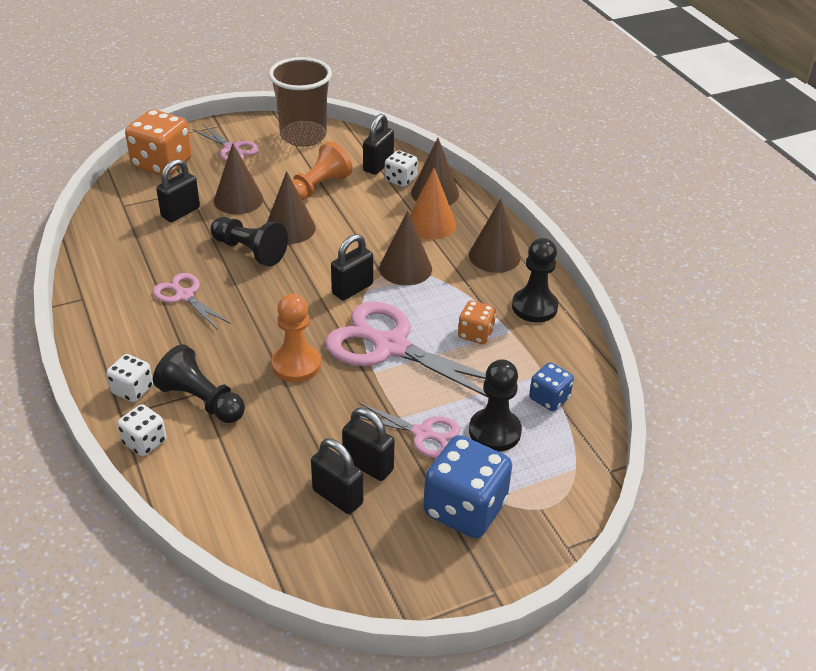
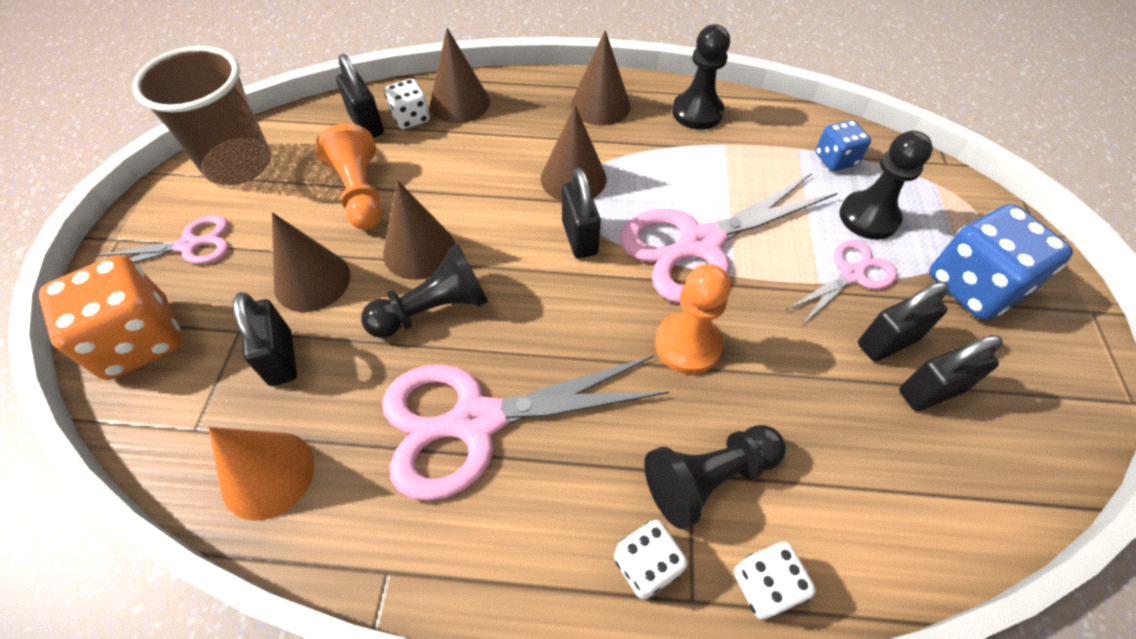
camera: 60 degrees left, 15 degrees up
(184, 296) = (476, 421): pink scissors -> pink scissors, size x1.90
(431, 224) = (511, 128): orange cone -> orange cone (268, 474)
(475, 334) = (715, 170): orange dice -> none

